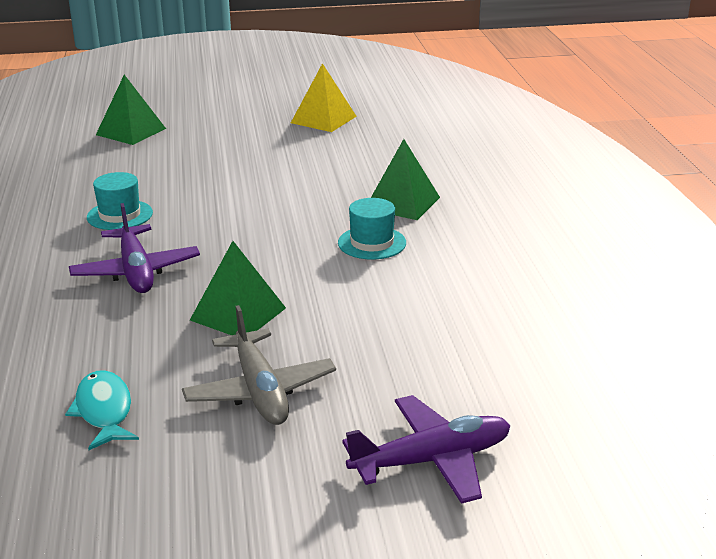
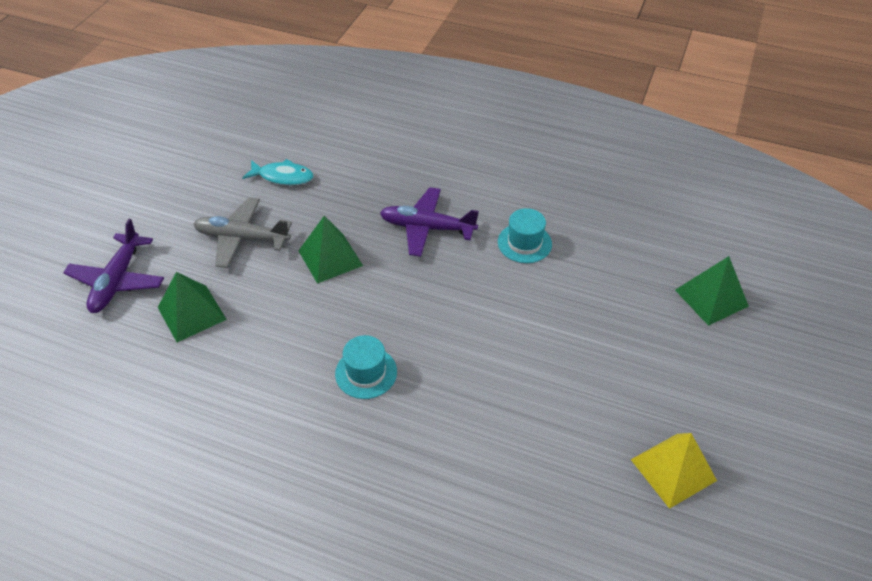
camera: 120 degrees right, 20 degrees up
(402, 203) = (421, 432): green pyramid -> green pyramid (191, 313)

